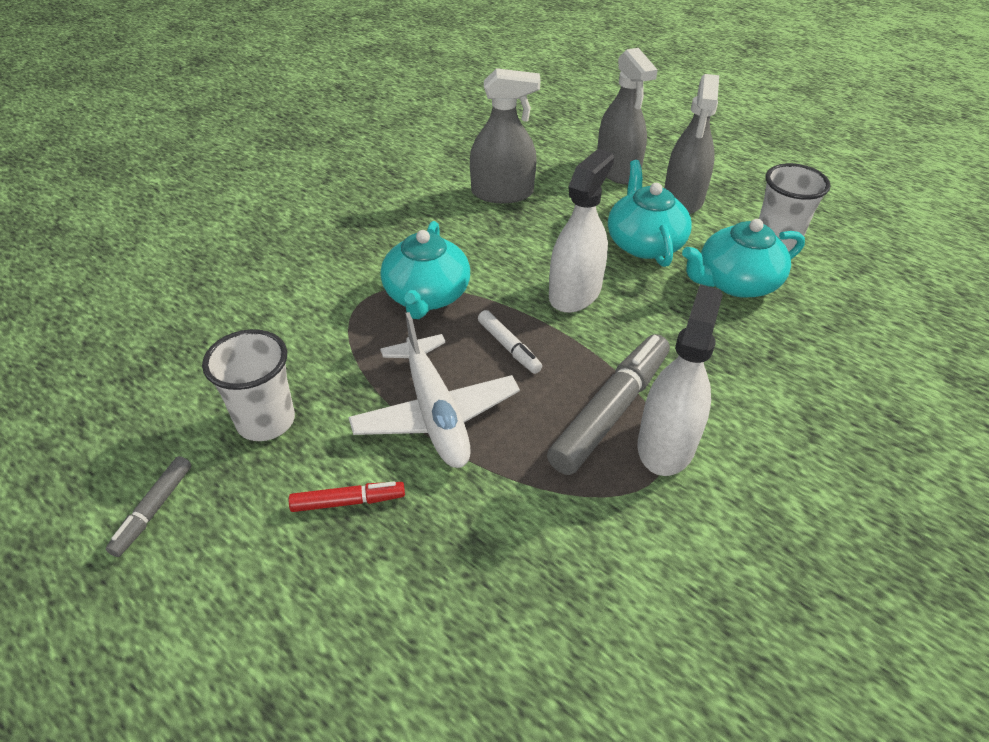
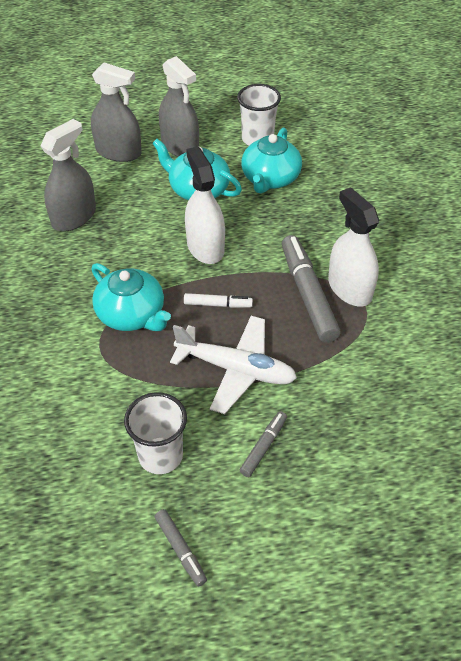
camera: 50 degrees left, 5 degrees up
(347, 502) = (263, 447): red marker -> grey marker

